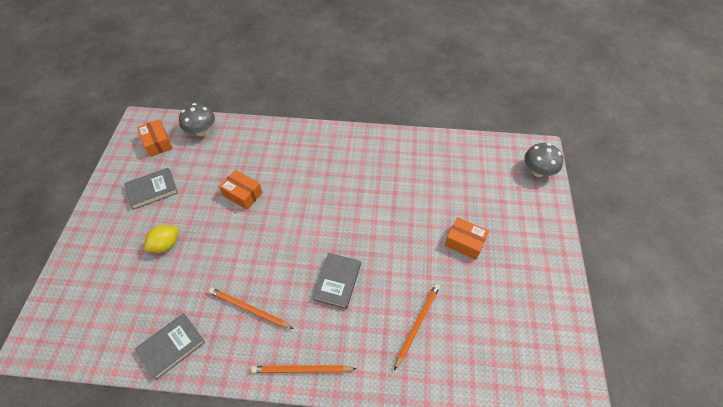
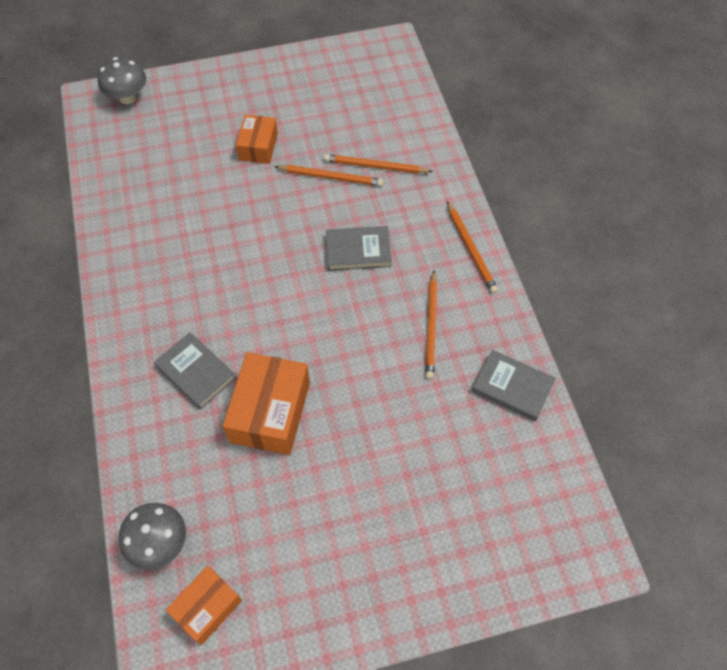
camera: 110 degrees left, 5 degrees up
(152, 190) = (307, 553): grey book -> grey book (196, 372)
(166, 244) = (390, 473): yellow lemon -> none
(242, 194) = (270, 412): orange box -> orange box, size x1.62
(417, 285) = (330, 177): none -> orange pencil

